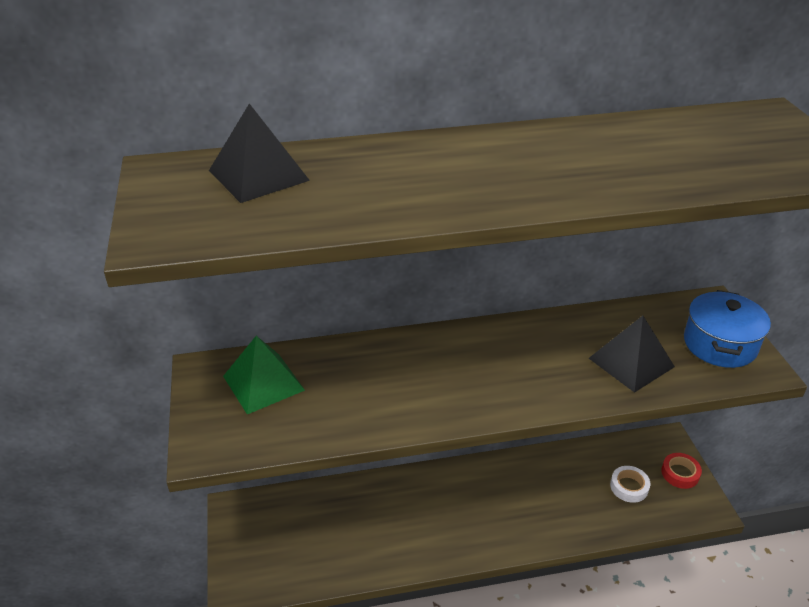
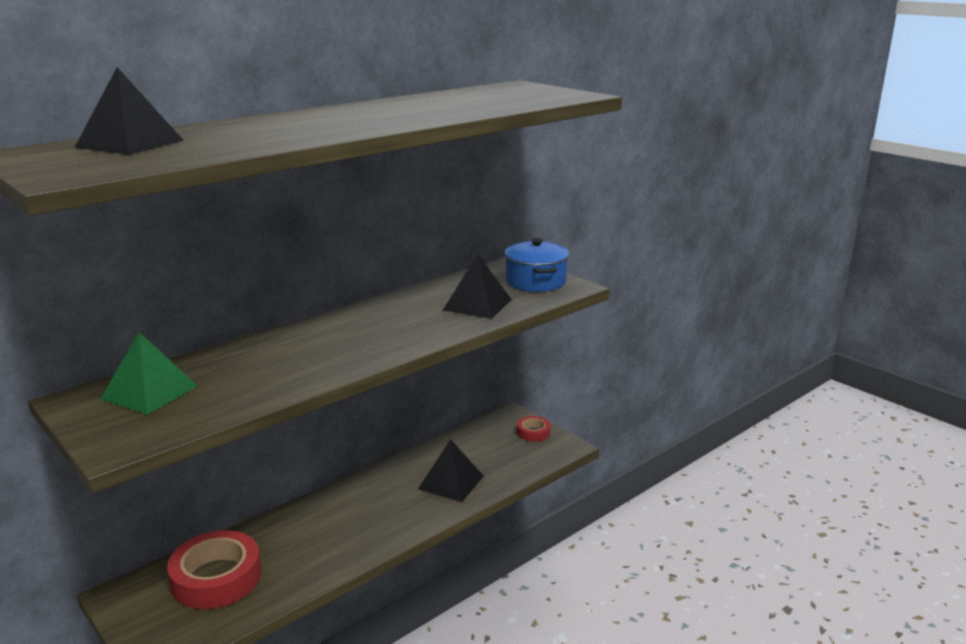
camera: 30 degrees left, 15 degrees down
(312, 526) = (216, 578): none -> red tape
(563, 505) = (451, 482): none -> black pyramid
(629, 487) = (498, 453): white tape -> none

